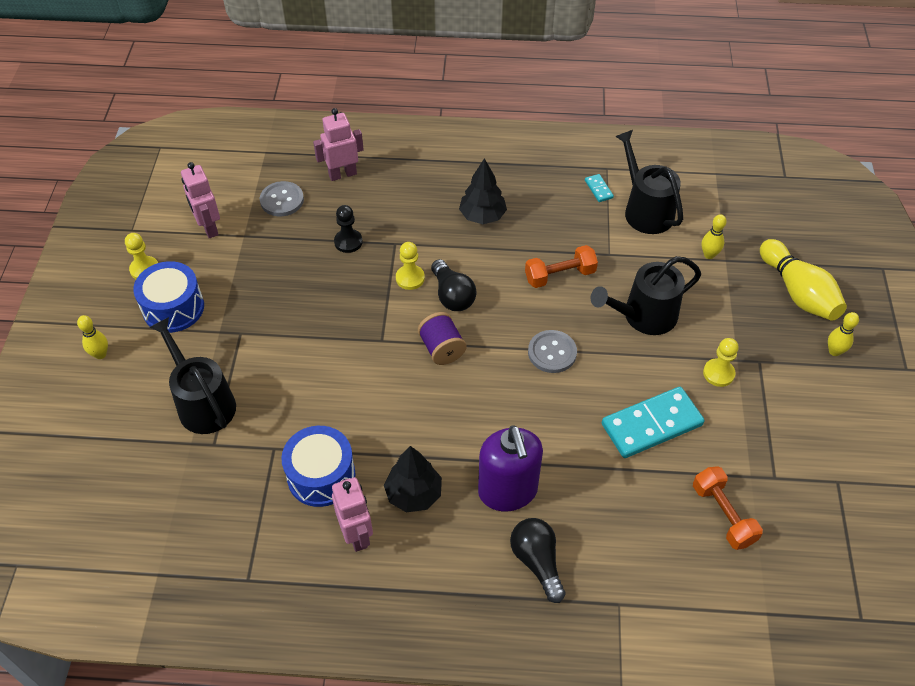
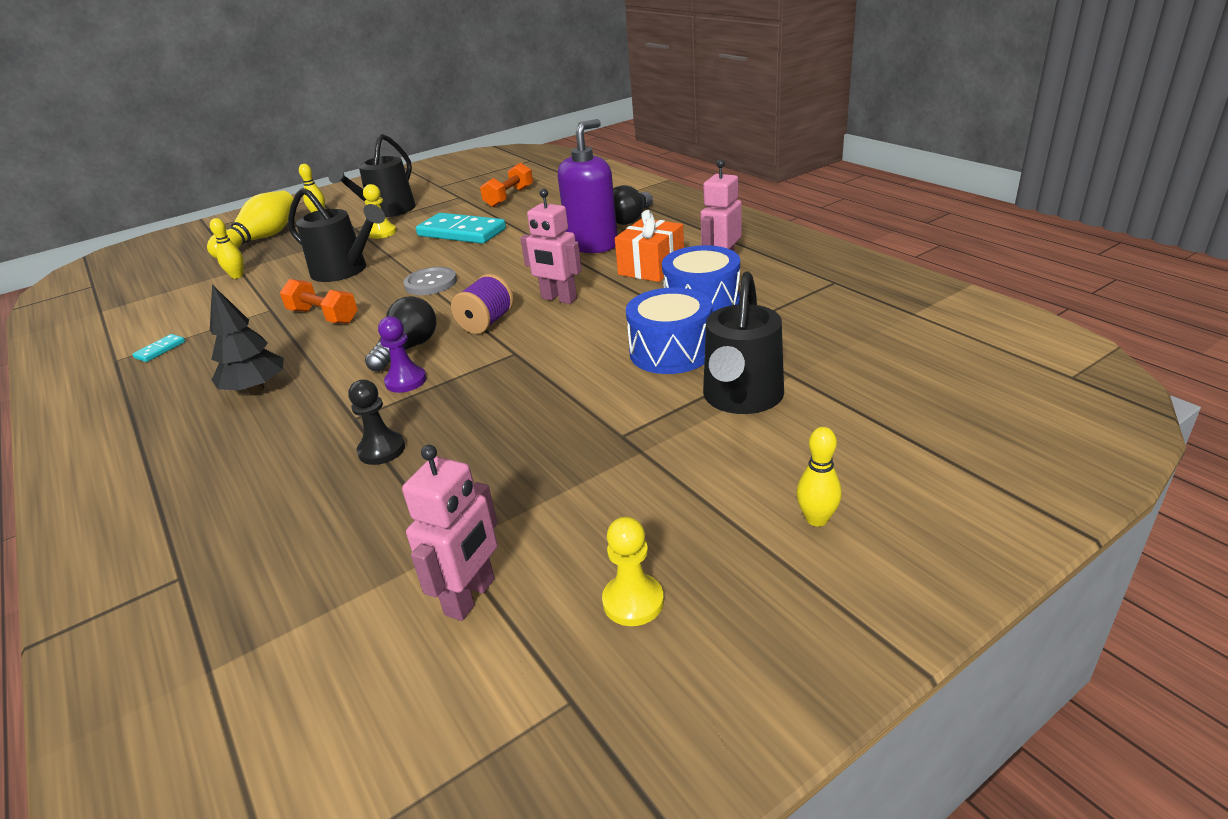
camera: 125 degrees left, 20 degrees down
(173, 308) = (659, 513): blue drum -> blue drum (671, 351)
(282, 200) = (338, 560): grey button -> none
(342, 174) = (230, 536): pink robot -> pink robot (558, 299)
(410, 278) = (406, 381): yellow pawn -> purple pawn
(414, 494) = (651, 268): black tree -> orange gift
(645, 210) = (185, 318): black watering can -> black watering can (387, 211)

